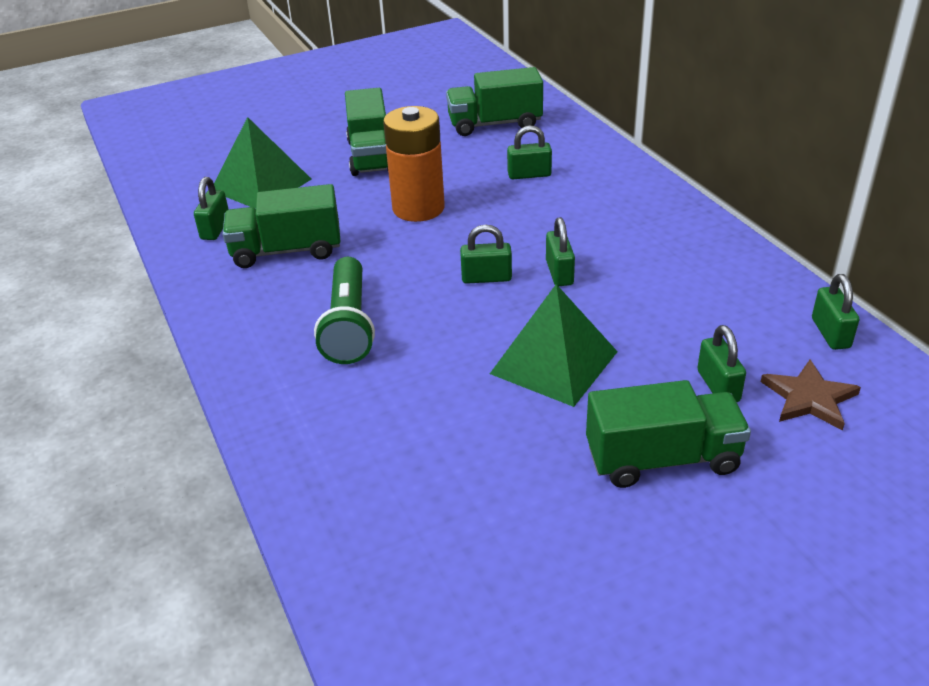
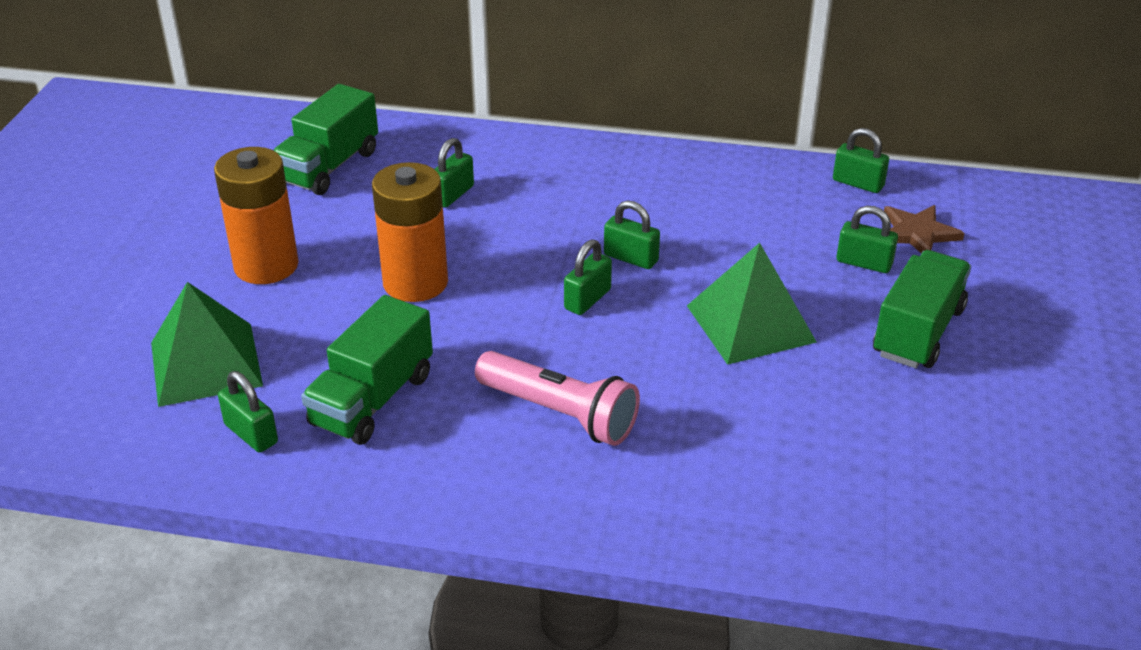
camera: 55 degrees left, 0 degrees up
(348, 325) = (559, 413): green flashlight -> pink flashlight
(371, 156) = (266, 265): green truck -> orange battery

